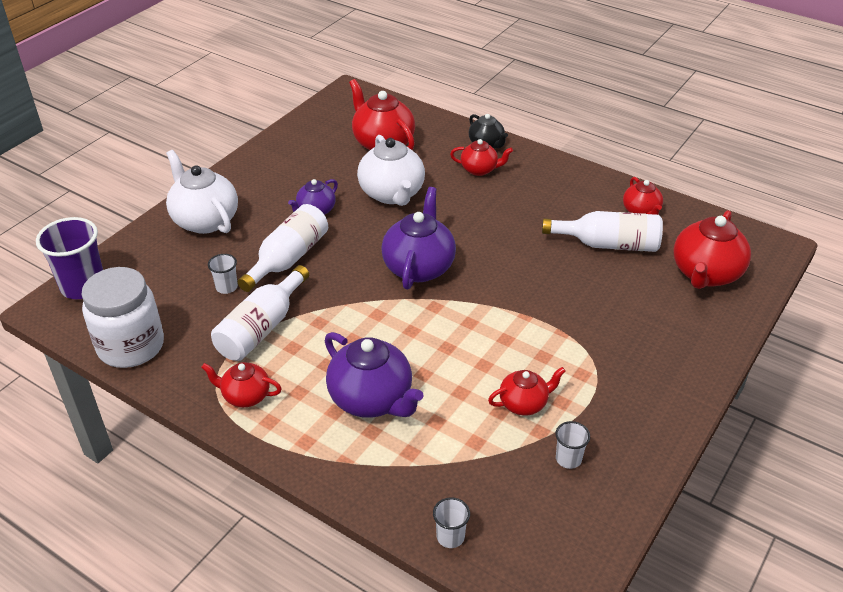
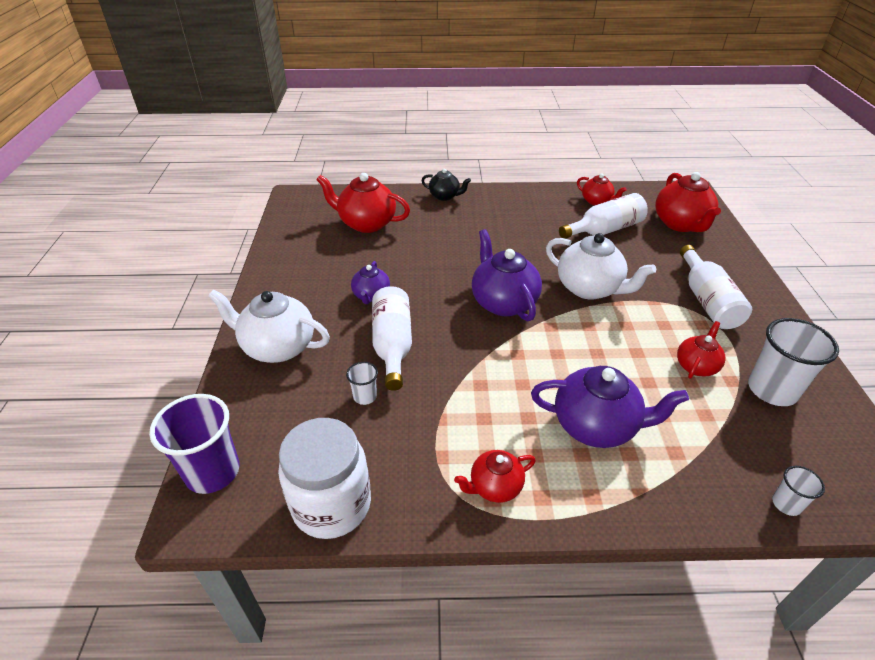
camera: 35 degrees left, 0 degrees up
(261, 328) = (438, 416): white bottle -> white bottle (707, 300)
(392, 194) = (418, 257): white teapot -> white teapot (589, 288)
(479, 170) = (461, 215): red teapot -> none
(568, 459) = (772, 390): white cup -> white cup, size x2.03

